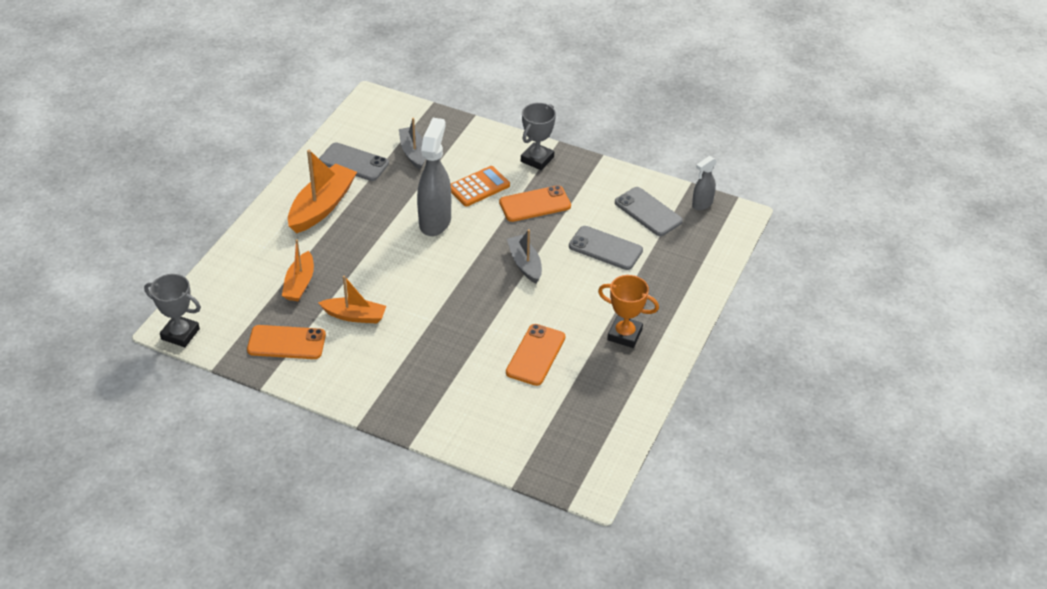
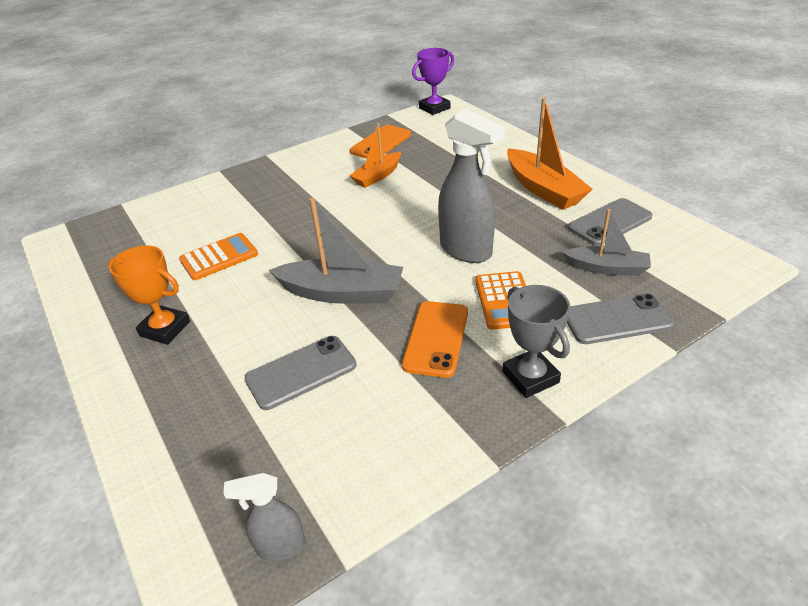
camera: 125 degrees right, 5 degrees down
(180, 334) = (434, 108): grey trophy -> purple trophy
(299, 284) = (443, 159): orange boat -> none
(525, 264) = (342, 293): grey boat -> grey boat, size x1.58
(535, 355) = (219, 257): orange phone -> orange calculator
(624, 334) = (165, 329): orange trophy -> orange trophy turned 60 degrees clockwise
(648, 212) = (325, 456): grey phone -> grey phone (616, 319)
(702, 204) = (280, 546): grey spray bottle -> grey spray bottle turned 90 degrees counterclockwise

